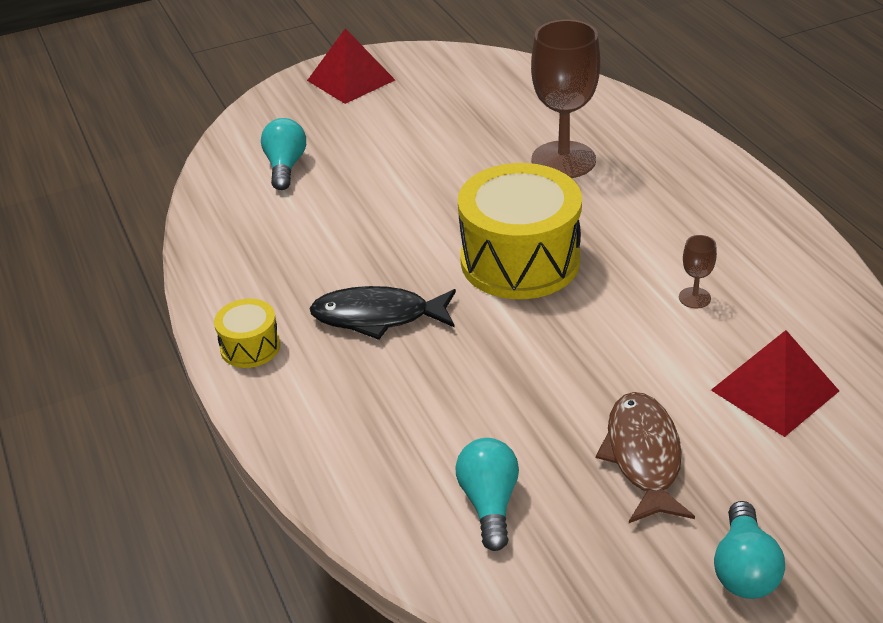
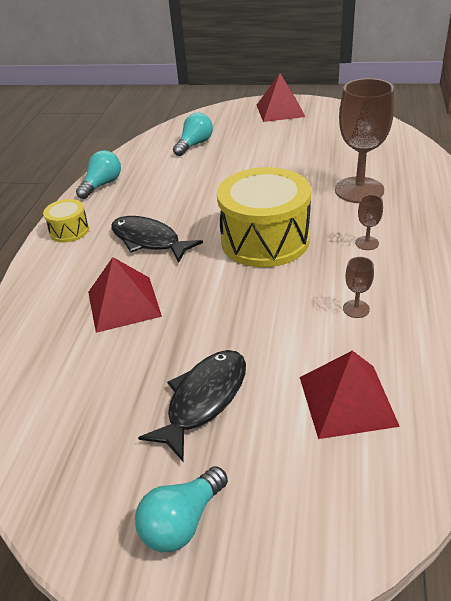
camera: 35 degrees right, 0 degrees up
(437, 402) = (123, 303): none -> red pyramid
(489, 503) = (81, 379): turquoise light bulb -> turquoise light bulb (102, 185)
(634, 221) = (367, 243): none -> brown goblet
(643, 457) = (203, 400): brown fish -> black fish

